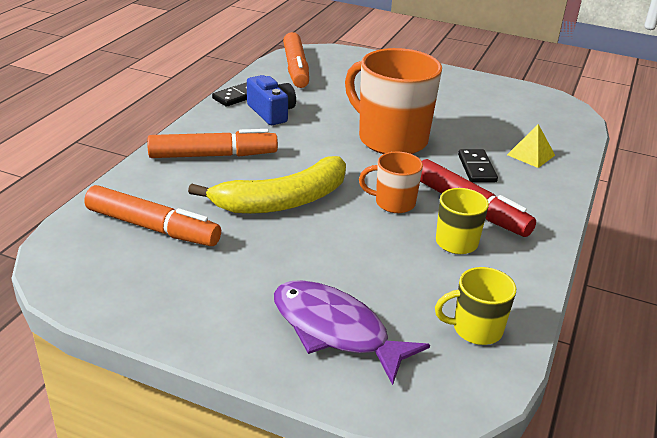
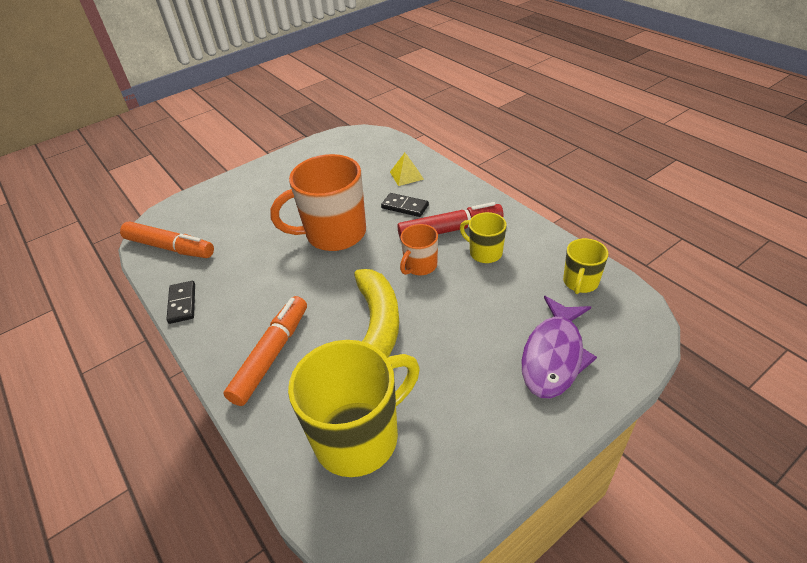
camera: 55 degrees left, 10 degrees up
(152, 227) = (359, 437): orange marker -> yellow mug
(271, 112) = (232, 290): blue camera -> none
(335, 330) = (554, 356): purple fish -> purple fish turned 45 degrees counterclockwise

